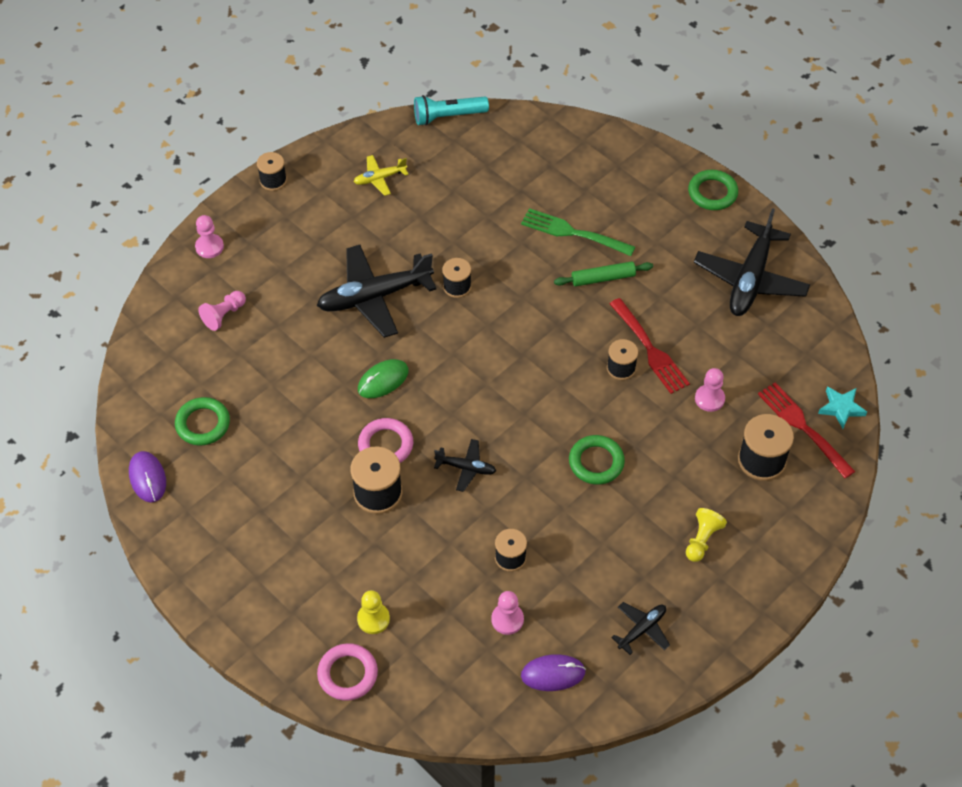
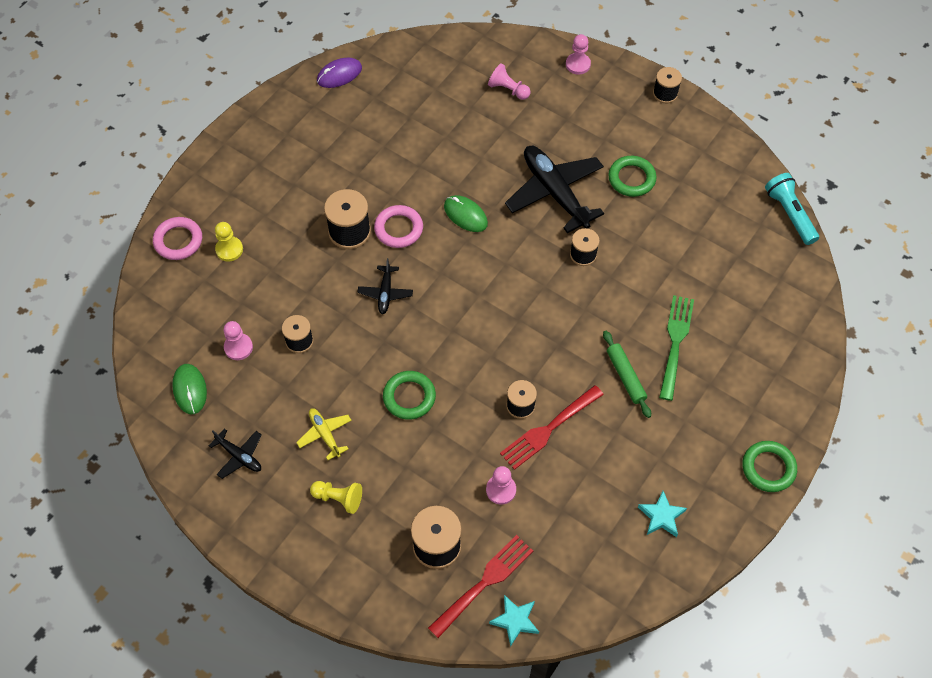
camera: 80 degrees right, 5 degrees up
(203, 424) = (396, 98): green ring -> green ring (631, 178)
(379, 178) = (693, 172): yellow plane -> yellow plane (325, 434)
(553, 674) = (190, 390): purple mouse -> green mouse
(750, 279) = (661, 516): black plane -> turquoise star

